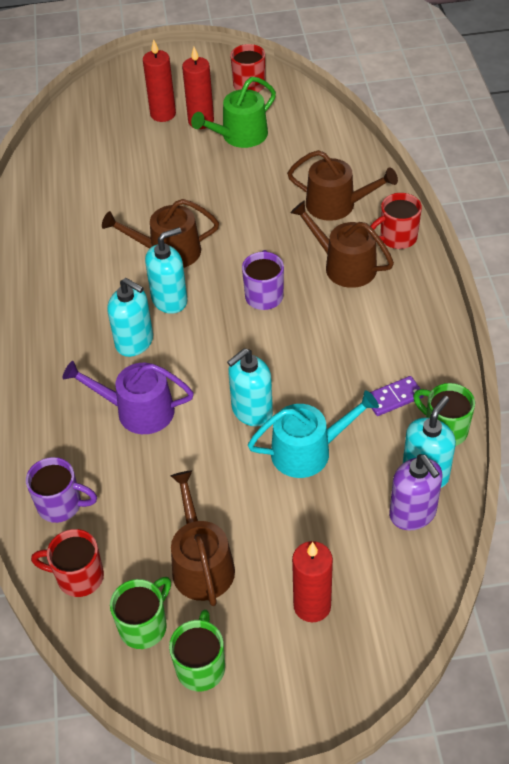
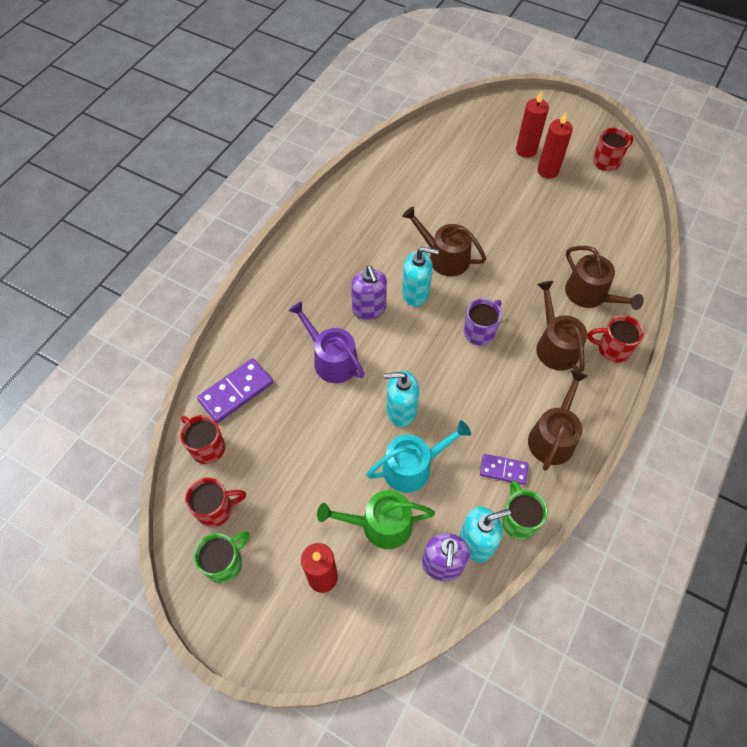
camera: 35 degrees right, 10 degrees up
(61, 505) = (236, 392): purple mug -> purple domino
(135, 342) = (369, 309): turquoise soap dispenser -> purple soap dispenser
(144, 626) = (216, 509): green mug -> red mug
(201, 563) = (282, 494): brown watering can -> brown watering can (553, 437)
(240, 136) = (565, 198): green watering can -> green watering can (380, 524)
(308, 451) = (413, 466): turquoise watering can -> turquoise watering can turned 45 degrees counterclockwise

